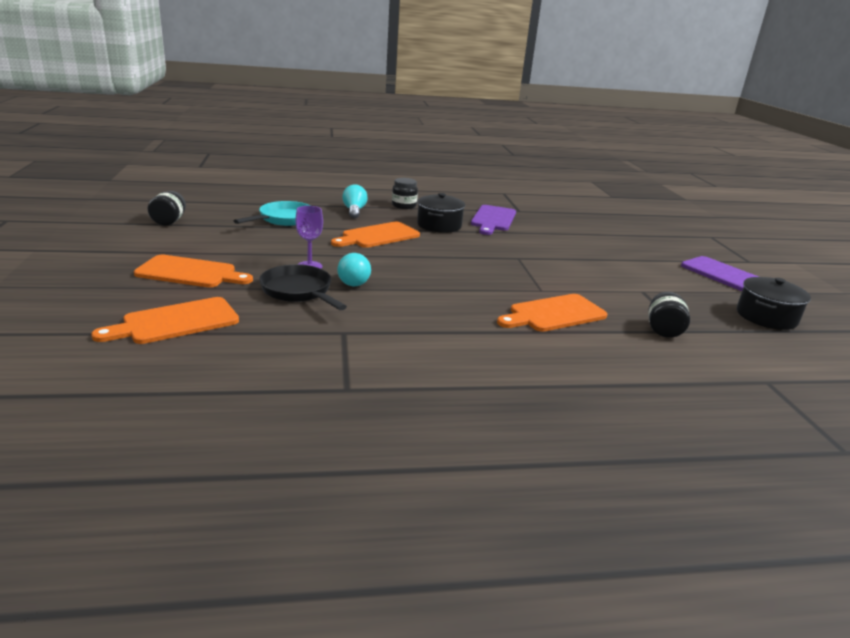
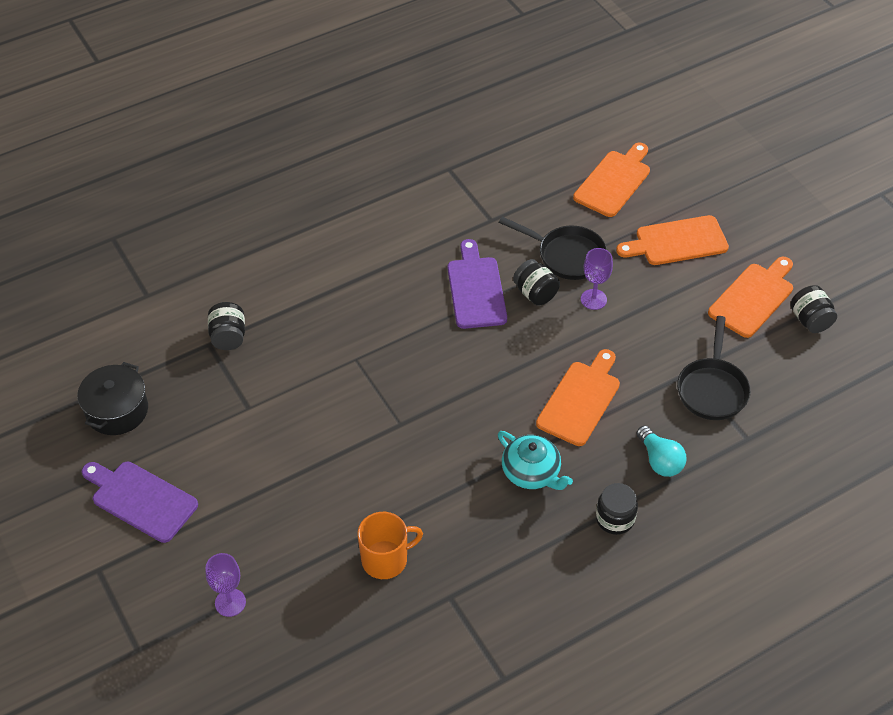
camera: 160 degrees right, 25 degrees up
(284, 219) = (712, 389): turquoise pan -> black pan
(354, 281) = (535, 293): turquoise light bulb -> black jar
(439, 225) = (531, 472): black pot -> turquoise teapot
(493, 219) = (473, 535): purple cutting board -> purple cutting board (476, 289)
(552, 225) = (385, 559): none -> orange mug
(554, 314) = (333, 319): orange cutting board -> orange cutting board (753, 298)
(654, 235) = (230, 602): none -> purple goblet

